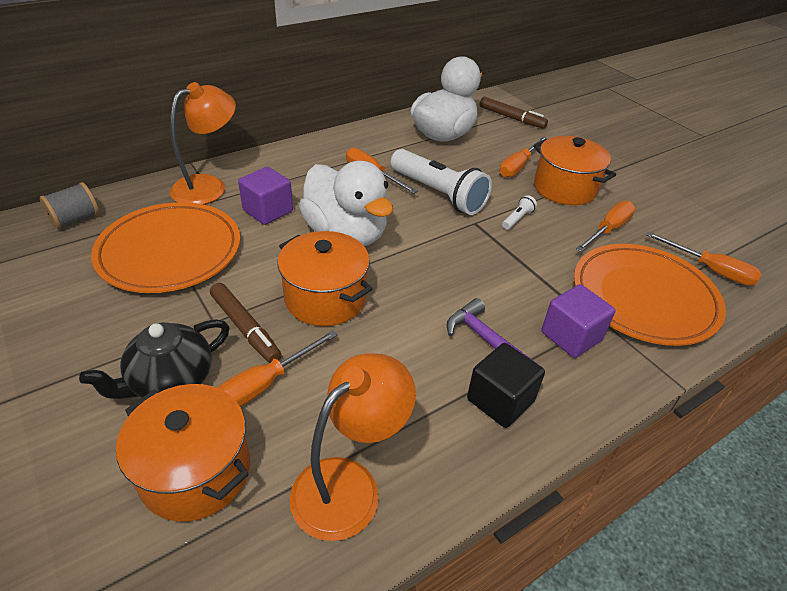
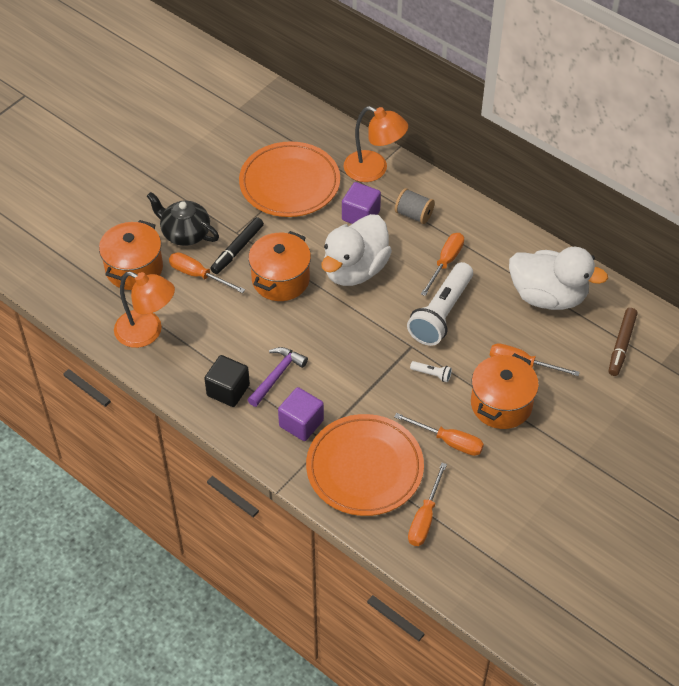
camera: 75 degrees right, 10 degrees up
(75, 219) = (299, 121): grey spool -> grey spool (414, 214)
(245, 328) = (237, 249): brown marker -> black marker

